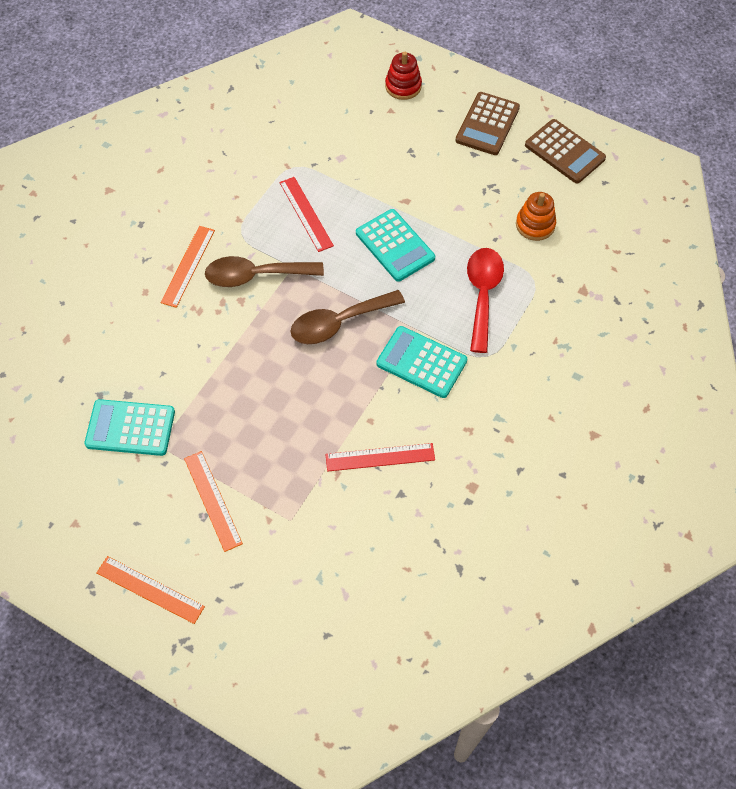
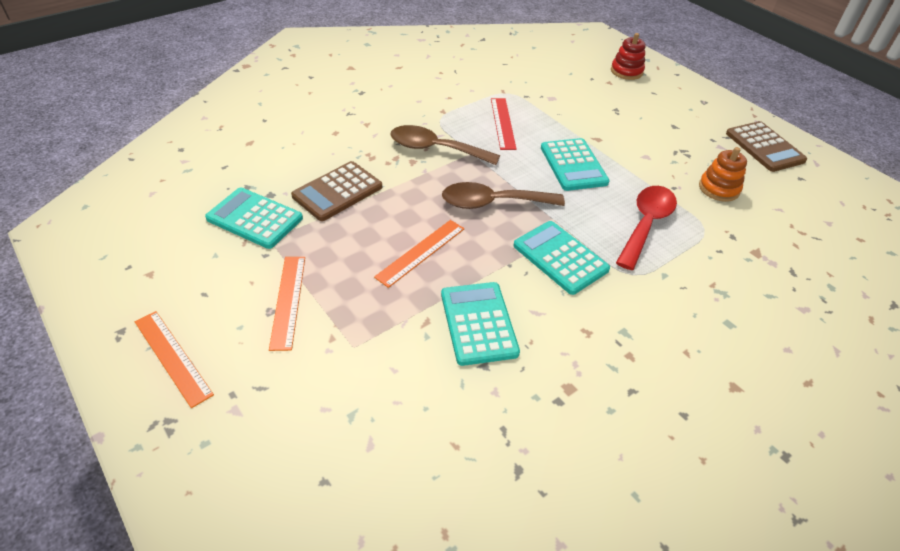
camera: 20 degrees right, 15 degrees down
(188, 266) = (382, 127): orange ruler -> orange ruler (421, 252)
(380, 457) = (478, 323): red ruler -> turquoise calculator
(487, 124) = (694, 111): brown calculator -> brown calculator (337, 191)

